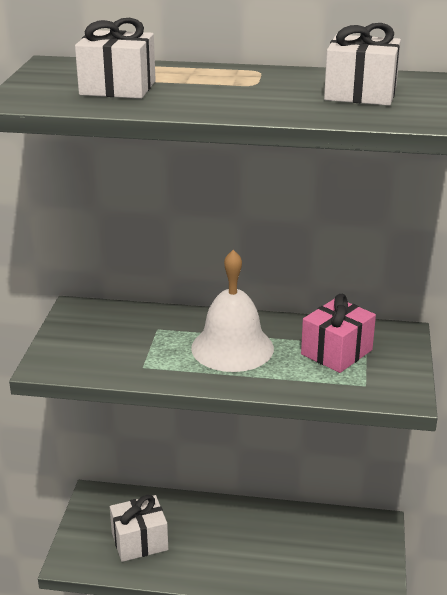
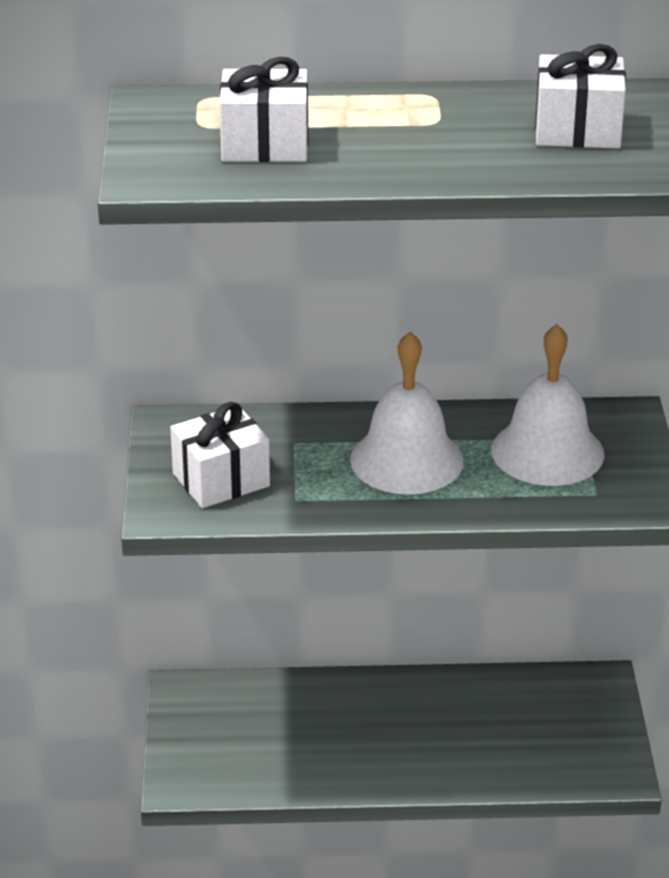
camera: 10 degrees left, 5 degrees up
(139, 541) = (270, 745): white gift -> white gift (221, 480)
(336, 352) = (547, 452): pink gift -> white bell

